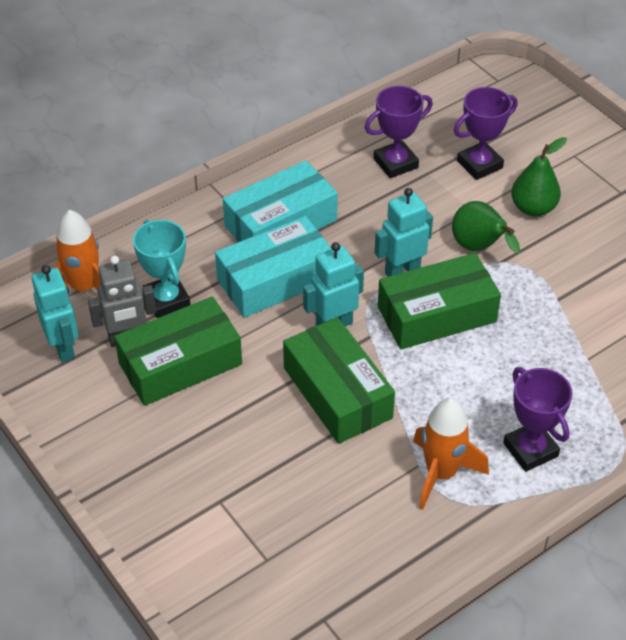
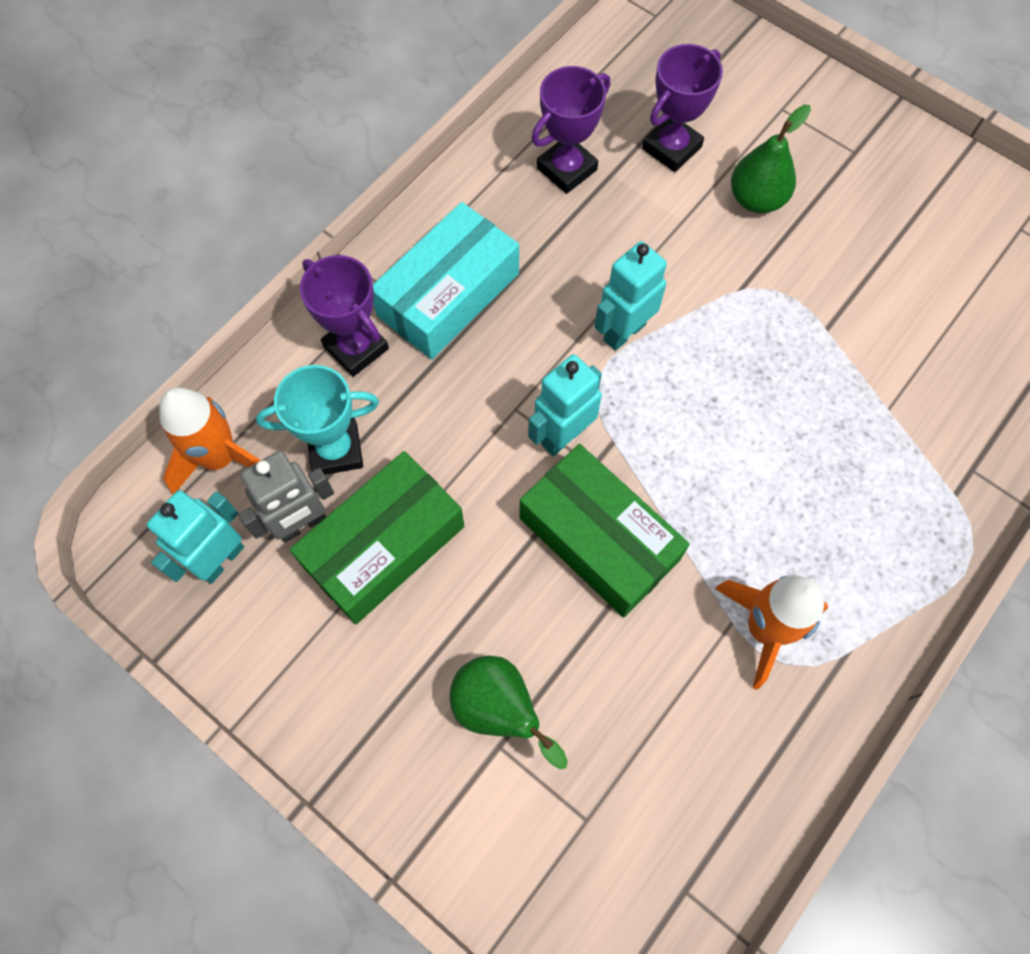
camera: 15 degrees left, 20 degrees up
(64, 347) = (220, 559): turquoise robot -> turquoise robot turned 105 degrees counterclockwise
(167, 300) = (335, 450): turquoise trophy -> turquoise trophy turned 60 degrees counterclockwise
(275, 280) = (468, 384): turquoise box -> none
(436, 314) = (686, 388): green box -> none
(479, 248) = (709, 275): green pear -> green pear (499, 709)
(530, 450) = (861, 563): purple trophy -> purple trophy (356, 348)

